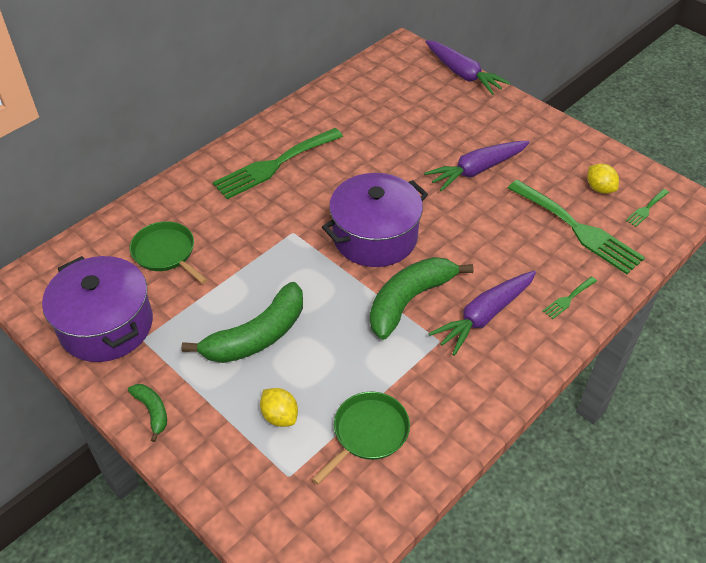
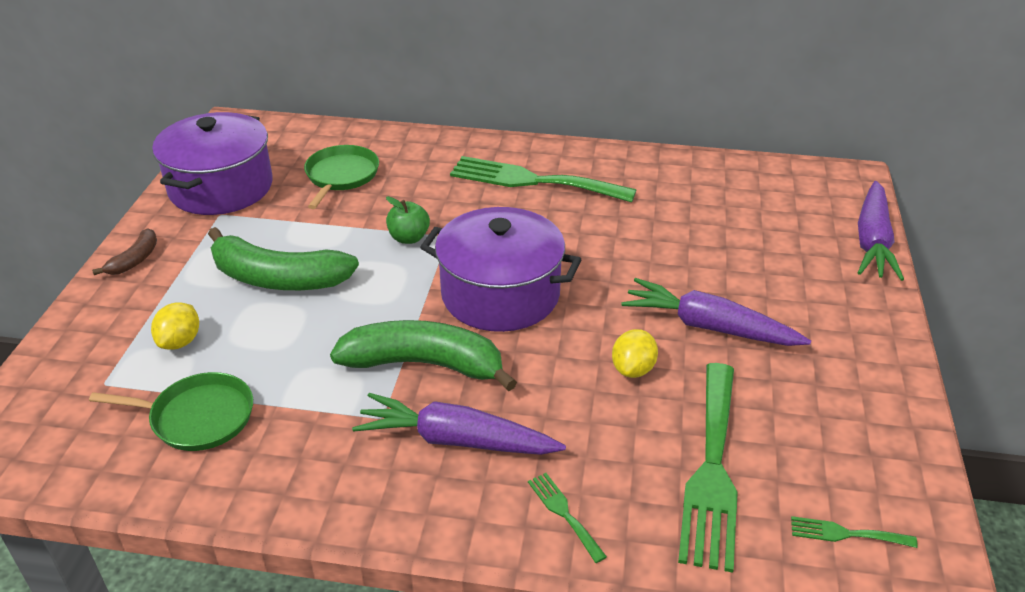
camera: 55 degrees right, 10 degrees down
(152, 411) = (135, 260): green banana -> brown banana
(277, 251) = (409, 238): none -> green apple
(568, 299) = (564, 513): green fork -> green fork turned 45 degrees clockwise
(599, 188) = (824, 461): yellow lemon -> yellow lemon (633, 369)

